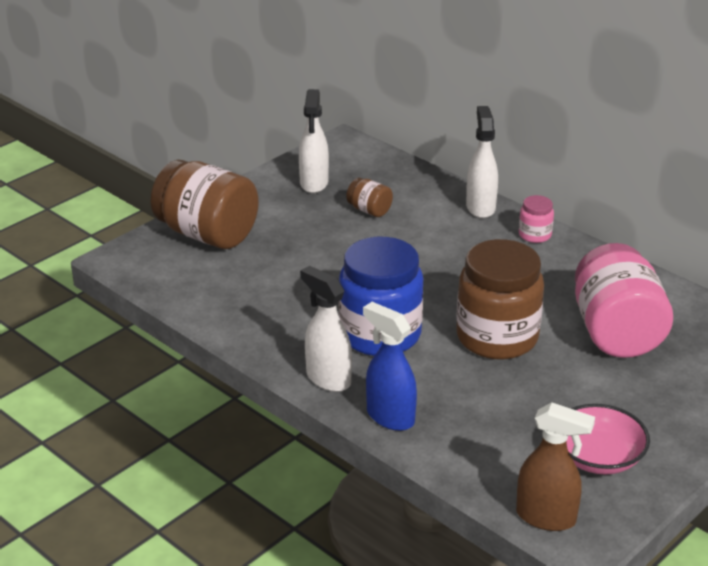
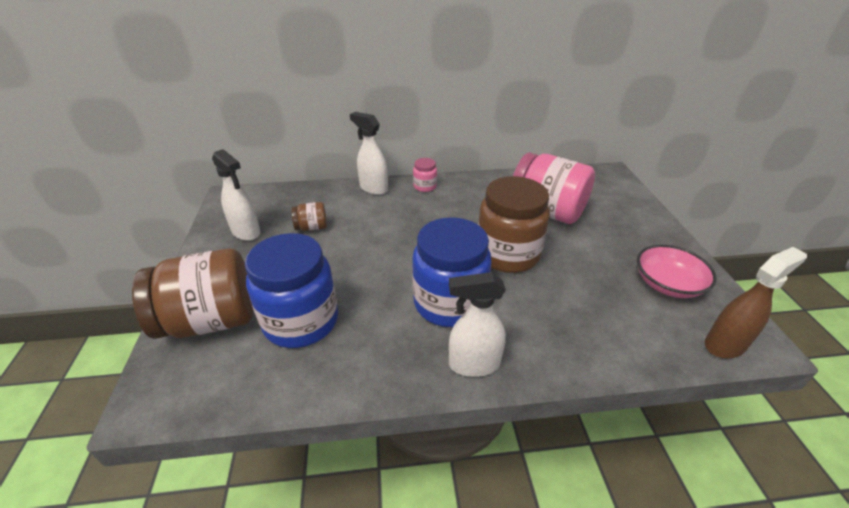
camera: 50 degrees left, 5 degrees up
(260, 273) = (301, 321): none -> blue jar
(390, 417) = (552, 357): blue spray bottle -> none

